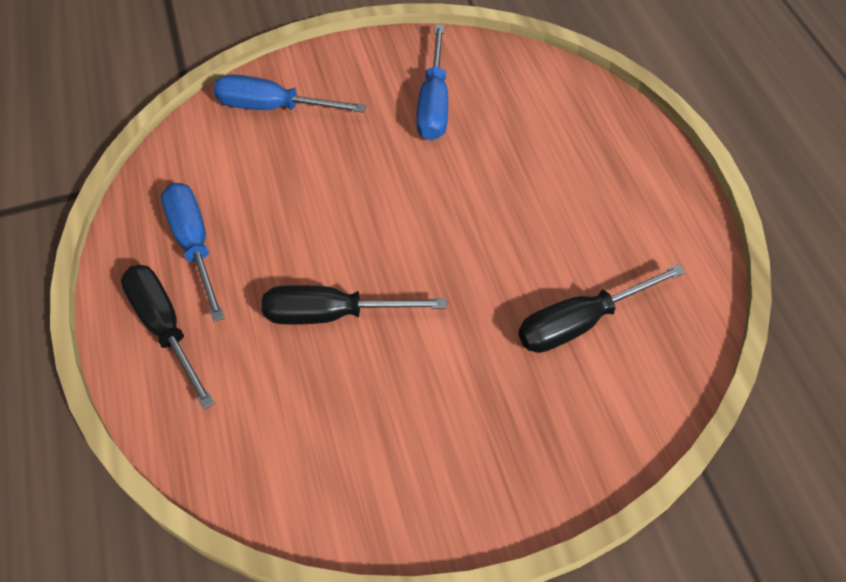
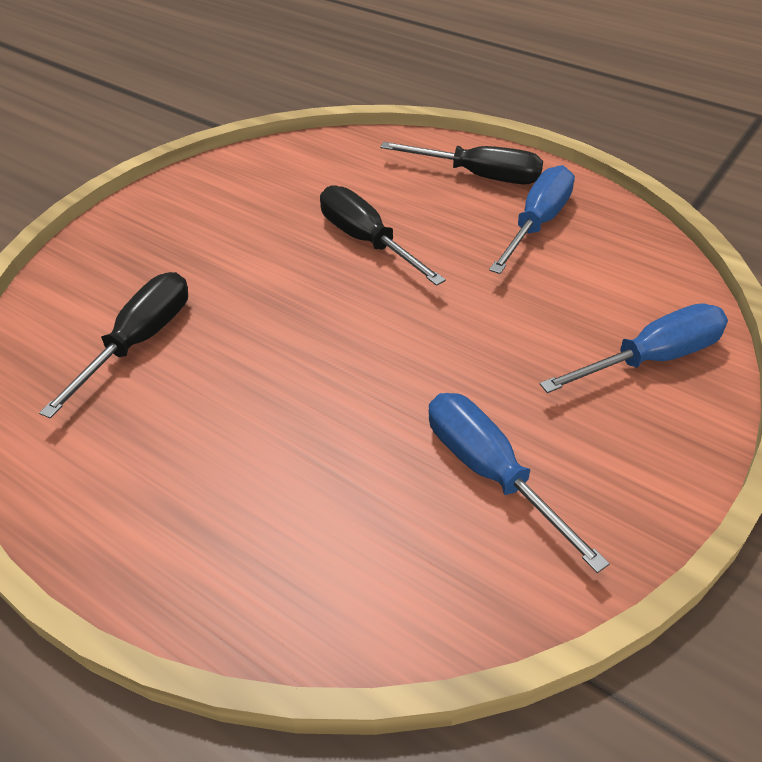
camera: 140 degrees right, 10 degrees down
(194, 245) = (537, 223): blue screwdriver -> blue screwdriver turned 90 degrees counterclockwise
(332, 314) = (366, 241): black screwdriver -> black screwdriver turned 90 degrees counterclockwise

